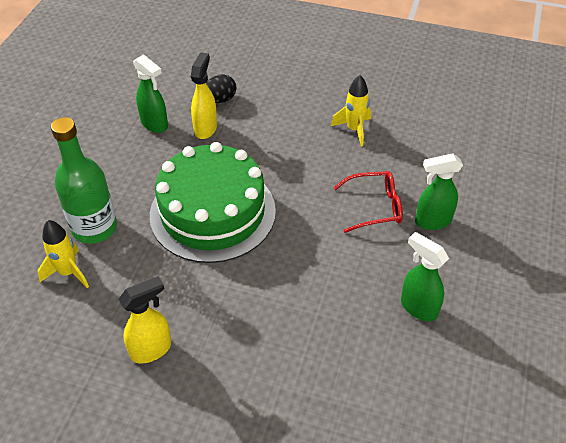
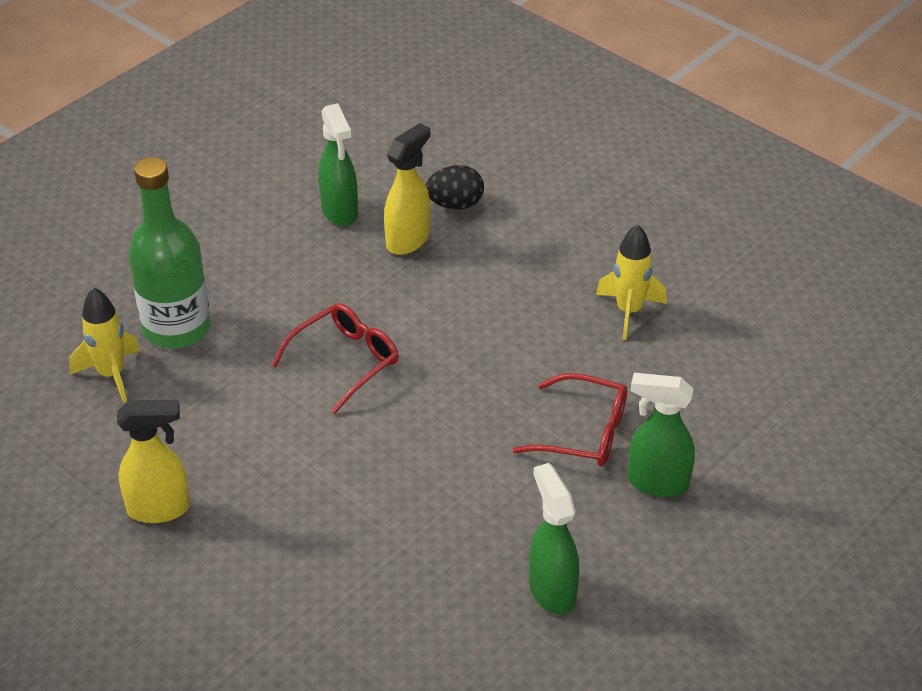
camera: 25 degrees right, 5 degrees down
(212, 212) = (345, 361): green cake -> red glasses

